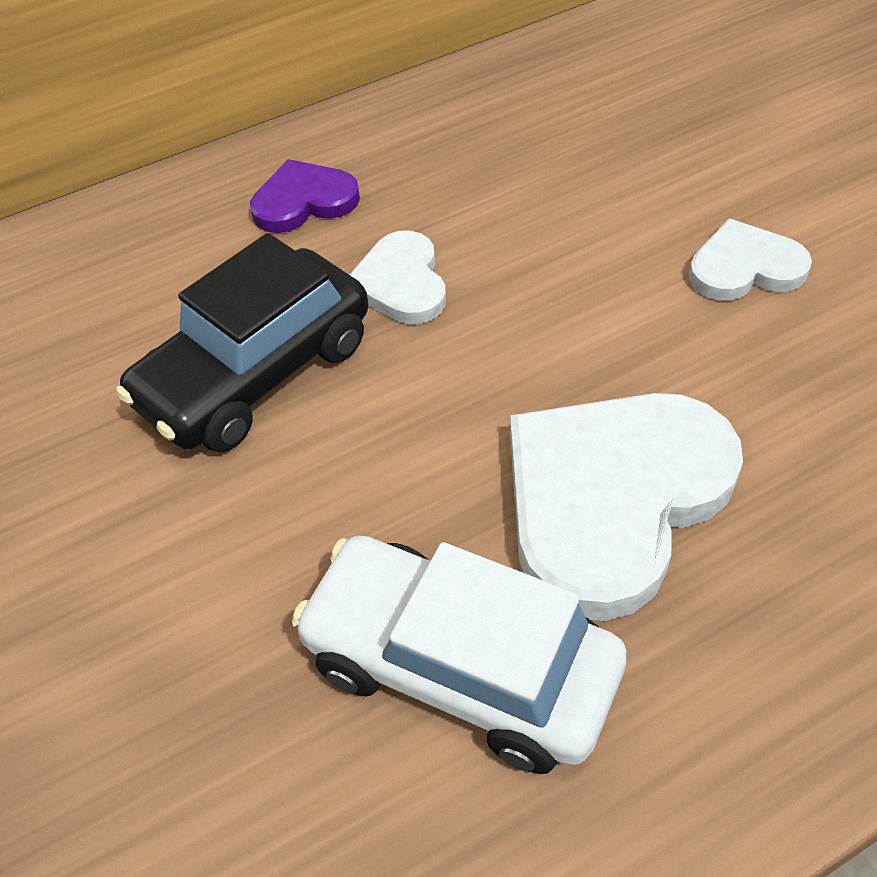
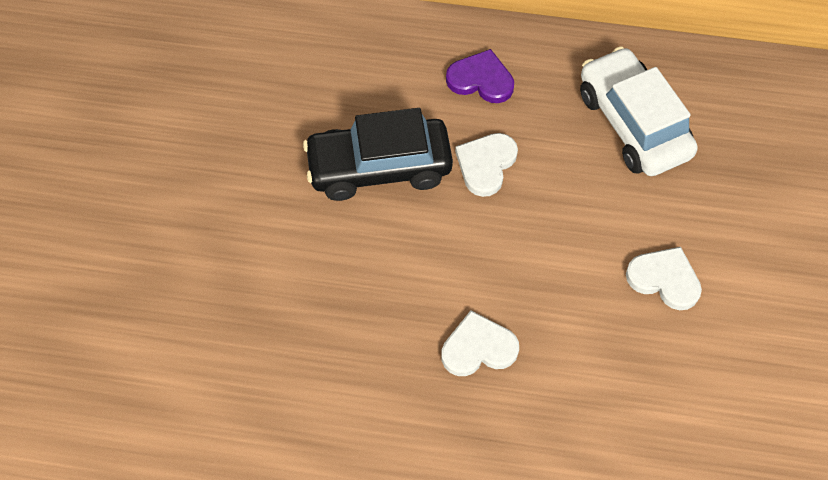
camera: 35 degrees right, 10 degrees up
(460, 667) = (349, 369): white car -> white car (633, 124)
(612, 499) = (478, 348): white heart -> white heart, size x0.52

